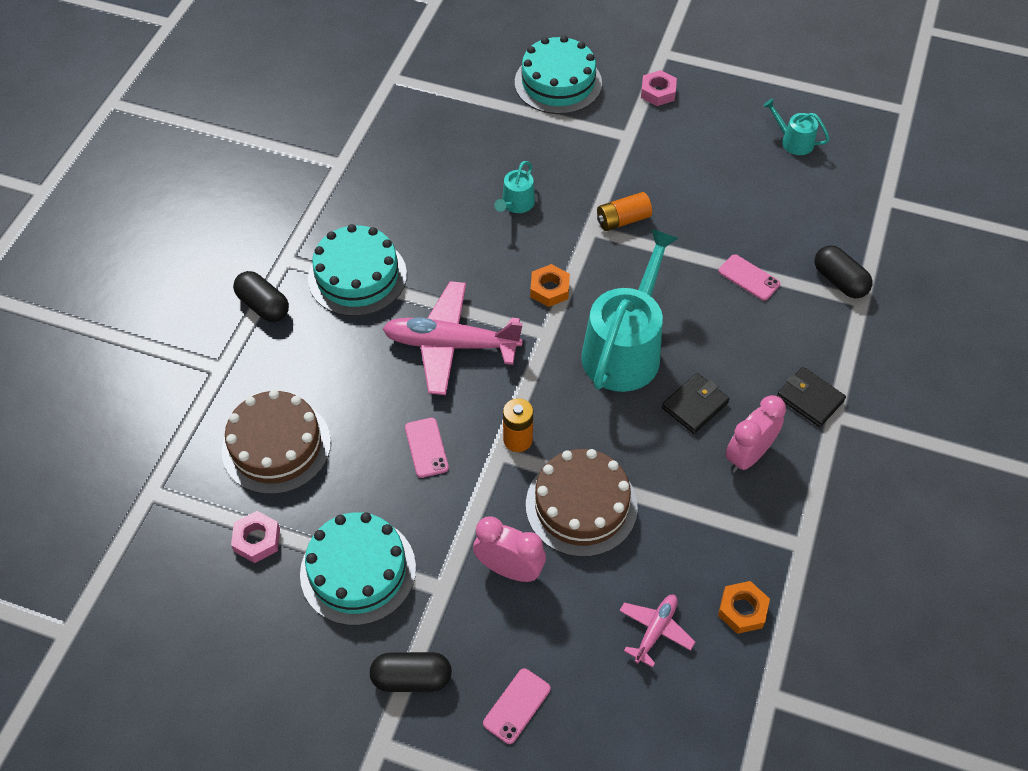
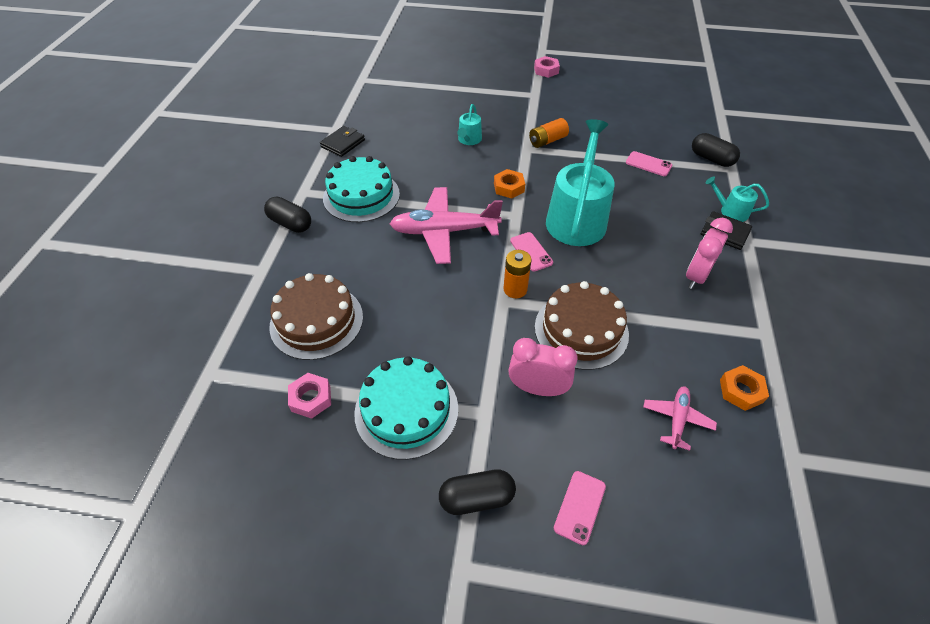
camera: 10 degrees left, 5 degrees down
(426, 447) = (443, 305): pink phone -> pink phone (531, 252)
(558, 82) = (477, 72): turquoise cake -> none
(694, 405) = (642, 248): black wallet -> black wallet (343, 143)
(793, 141) = (645, 87): turquoise watering can -> turquoise watering can (730, 211)

